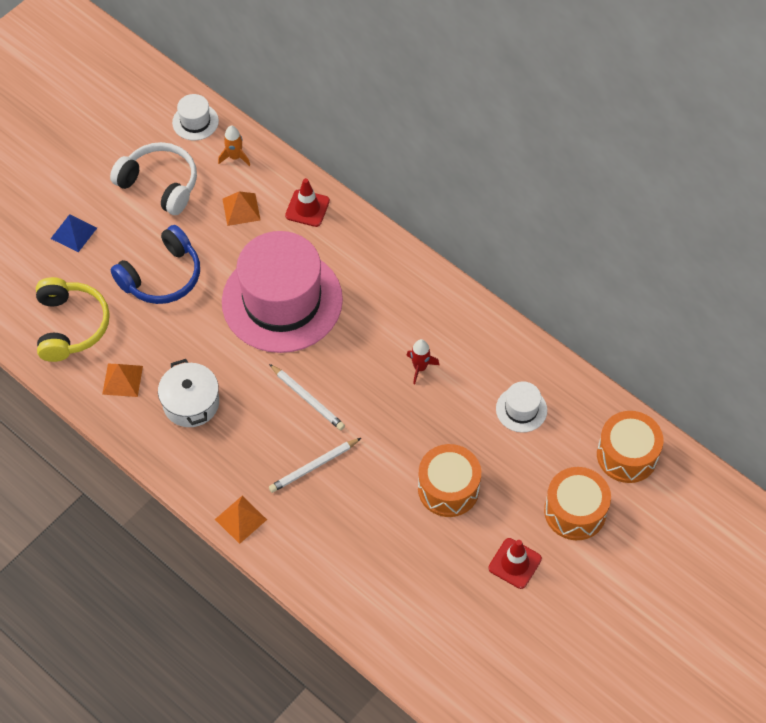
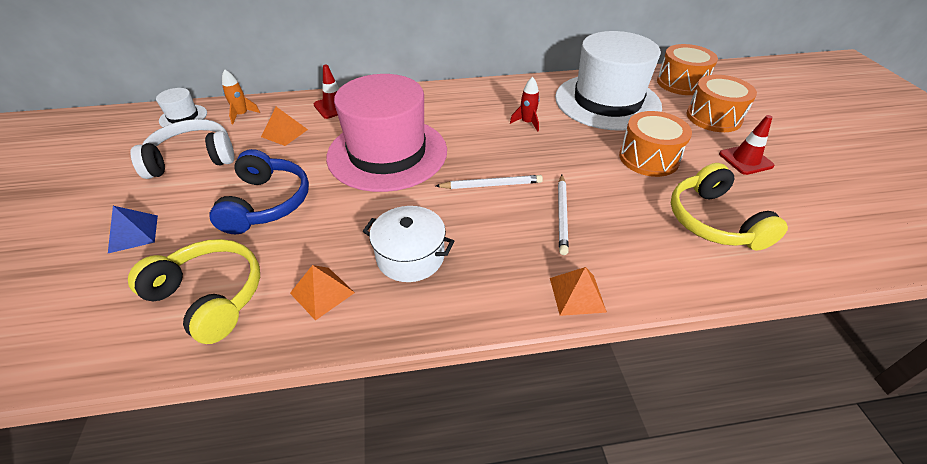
camera: 50 degrees left, 15 degrees down
(396, 570) = (713, 221): none -> yellow headphones
(521, 409) = (607, 101): white hat -> white hat, size x2.44

